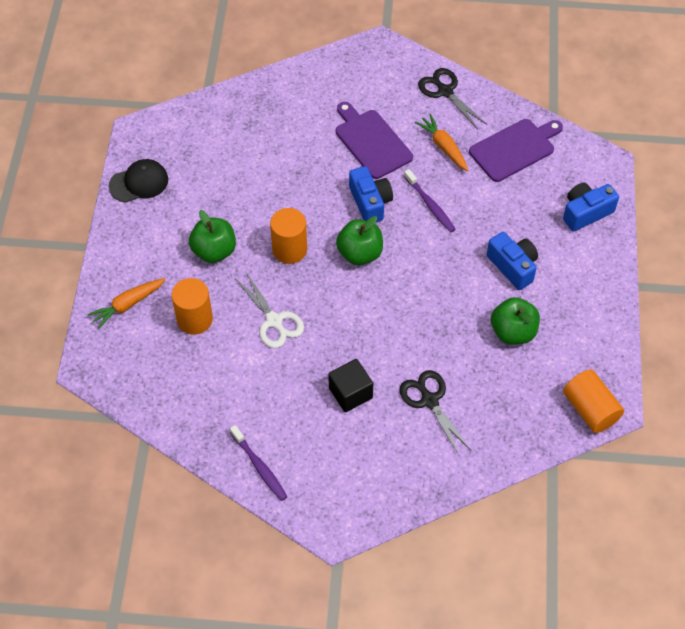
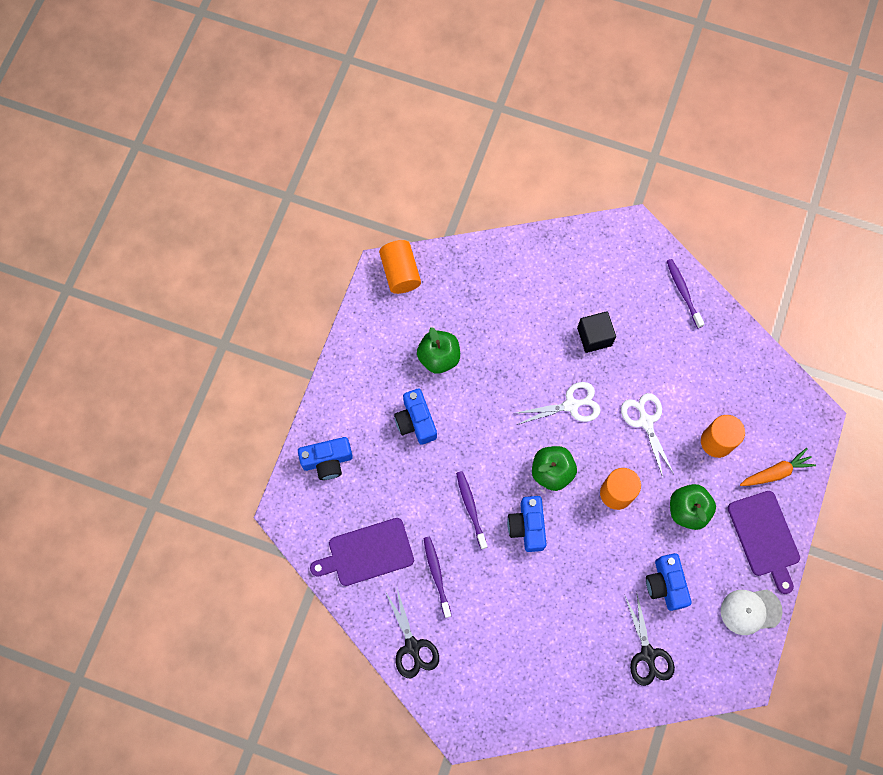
camera: 165 degrees left, 15 degrees up
(139, 183) = (750, 611): black cap -> white cap
(224, 186) = (665, 584): none -> blue camera
(357, 318) = (571, 405): none -> white scissors
(371, 142) = (507, 600): purple cutting board -> purple cutting board (764, 537)
(429, 400) = (530, 313): black scissors -> black scissors (648, 654)
(443, 146) = (436, 575): orange carrot -> purple toothbrush

